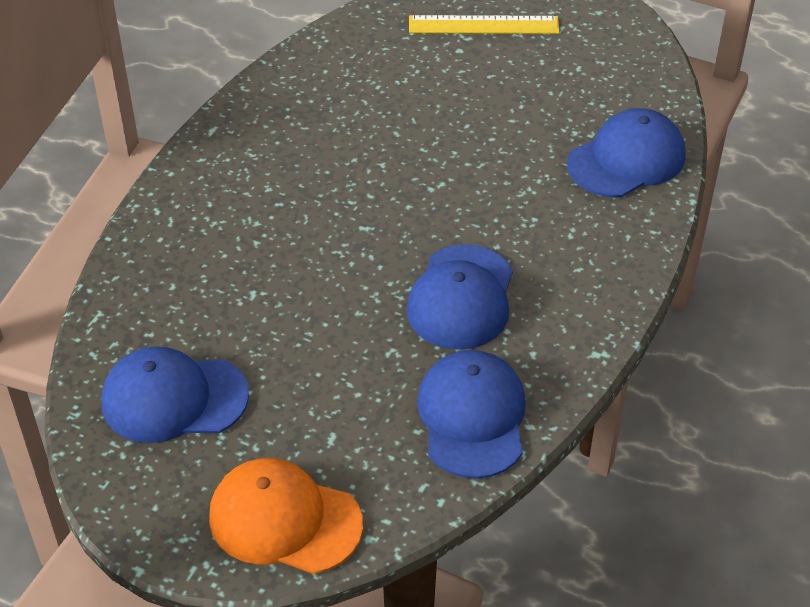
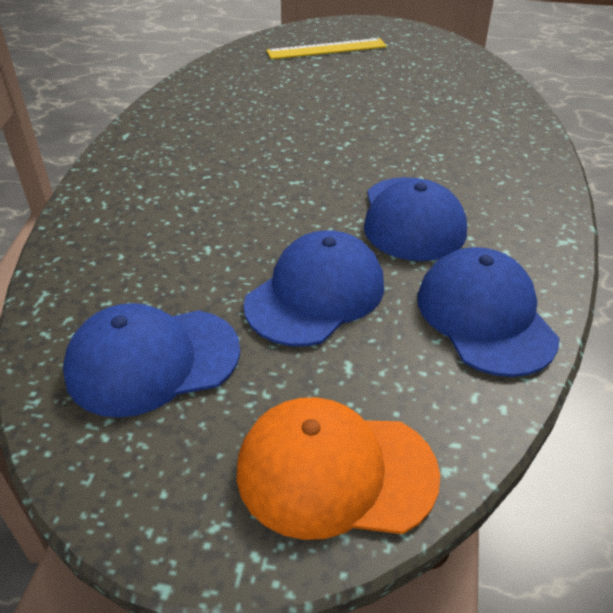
camera: 15 degrees left, 5 degrees down
(626, 159) = (488, 108): blue cap -> blue cap (315, 294)

